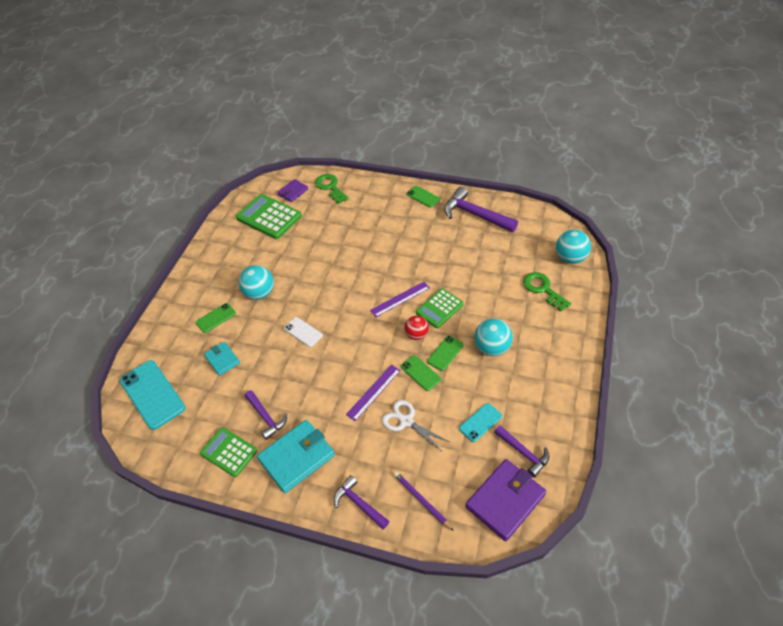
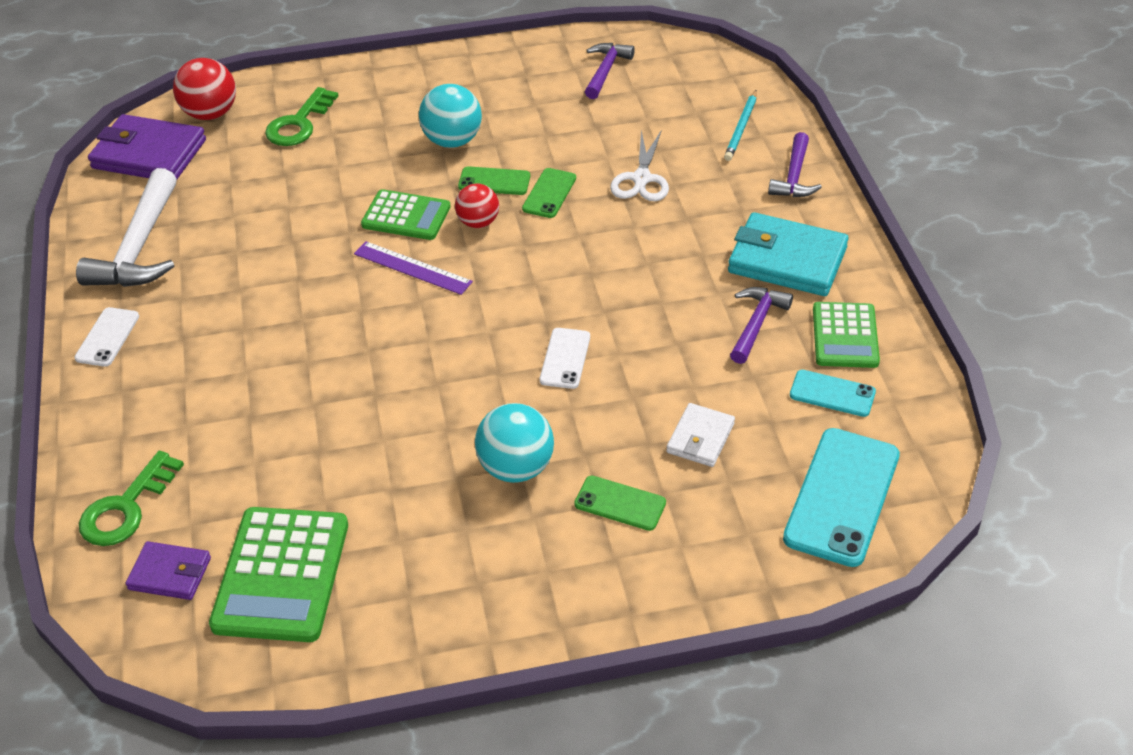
camera: 120 degrees left, 5 degrees down
(222, 359) = (700, 438): turquoise wallet -> white wallet
(373, 392) = (619, 227): purple ruler -> none
(421, 501) = (741, 128): purple pencil -> turquoise pencil
(423, 196) = (107, 337): green phone -> white phone
(475, 215) = (139, 248): purple hammer -> white hammer
(480, 422) = (589, 115): turquoise phone -> turquoise phone (832, 394)
(505, 501) = (682, 68): purple wallet -> purple wallet (149, 154)
(570, 258) = (210, 114): turquoise ball -> red ball

